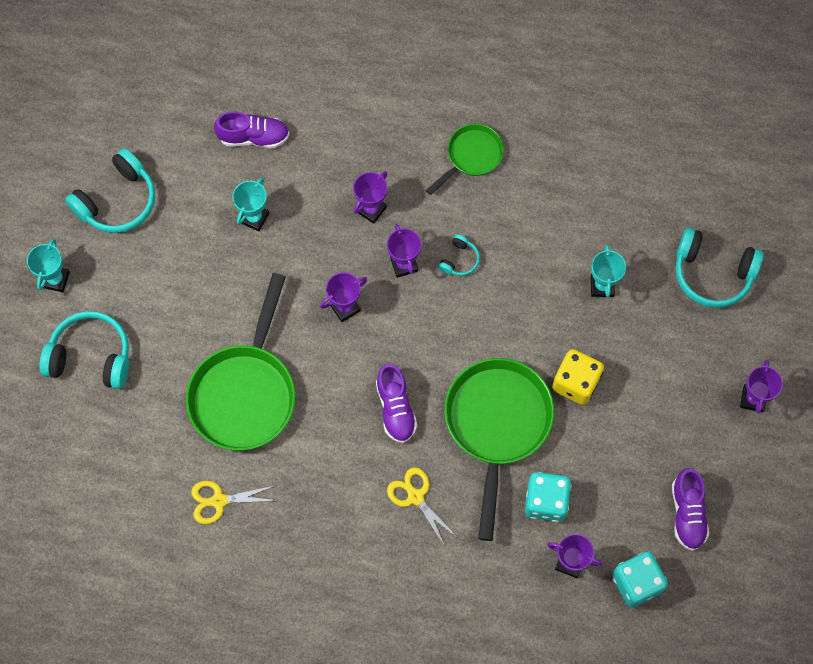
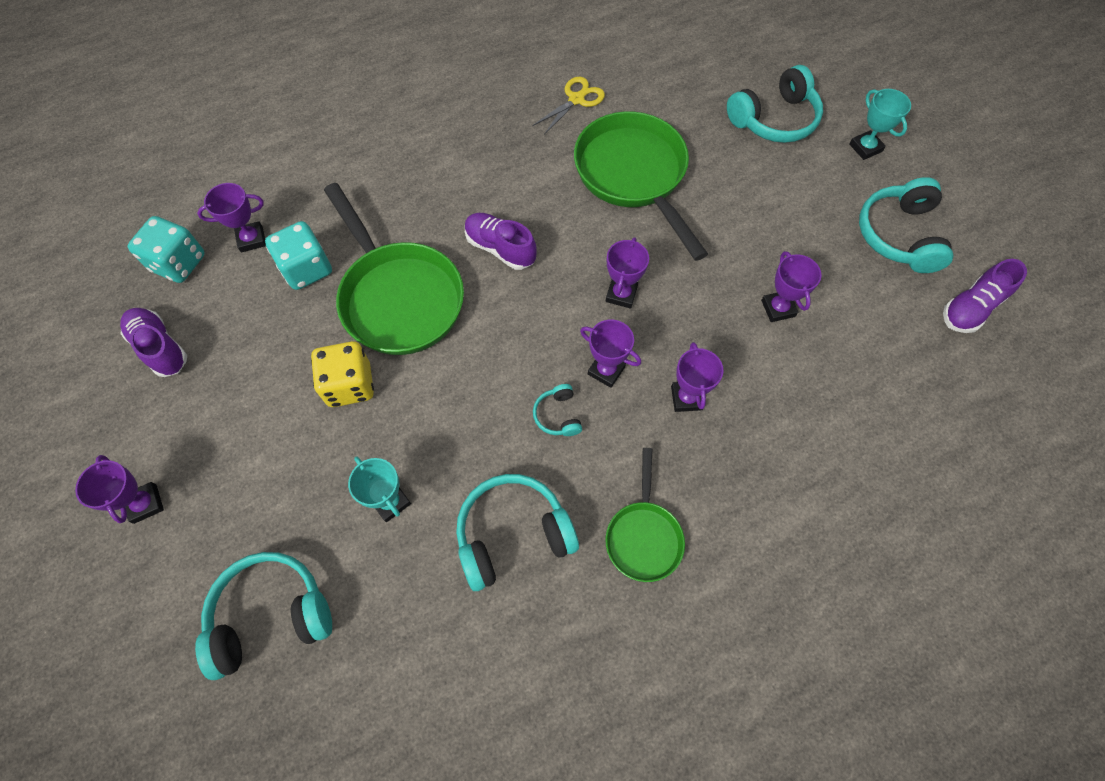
camera: 140 degrees right, 5 degrees down
(254, 137) = (863, 379): purple shoe -> purple shoe (970, 308)
(254, 218) = (778, 308): turquoise trophy -> purple trophy
(415, 497) = (425, 199): yellow scissors -> none
(544, 213) = (513, 534): none -> turquoise headphones

